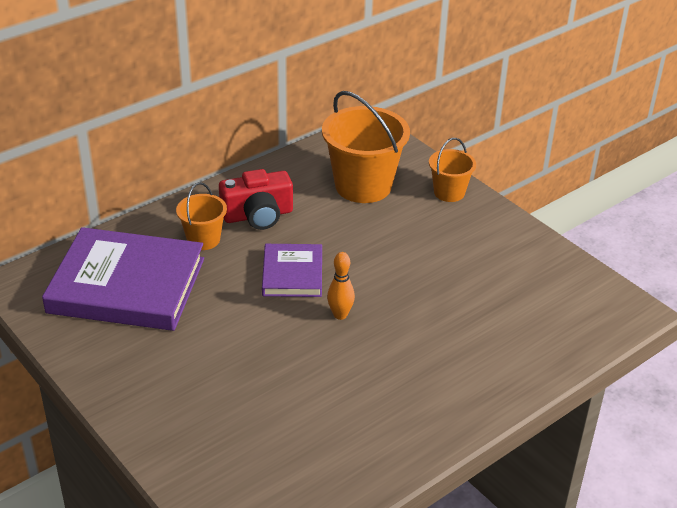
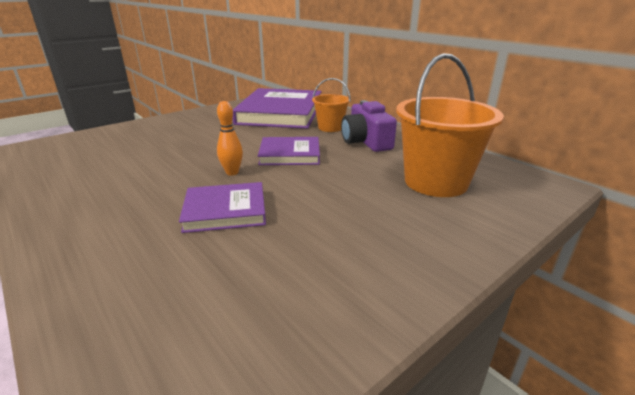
camera: 90 degrees right, 10 degrees down
(258, 215) = (366, 141): red camera -> purple camera
(420, 311) = (225, 211): none -> purple book
(449, 192) = (458, 236): orange bucket -> none

